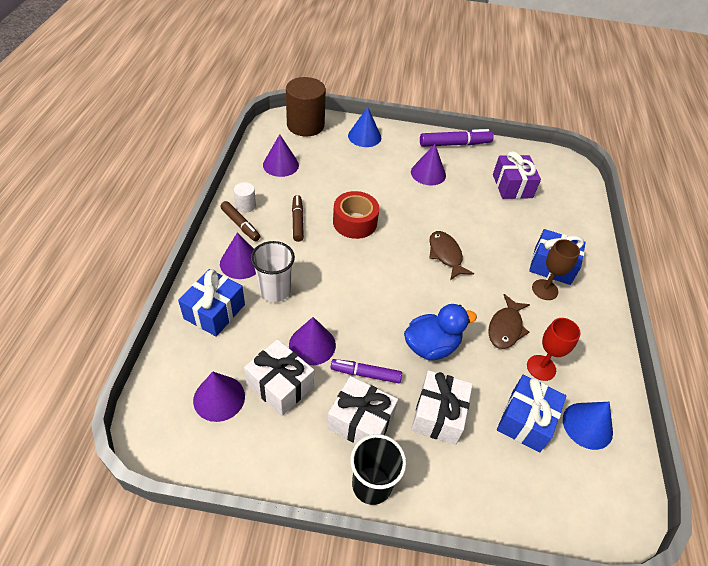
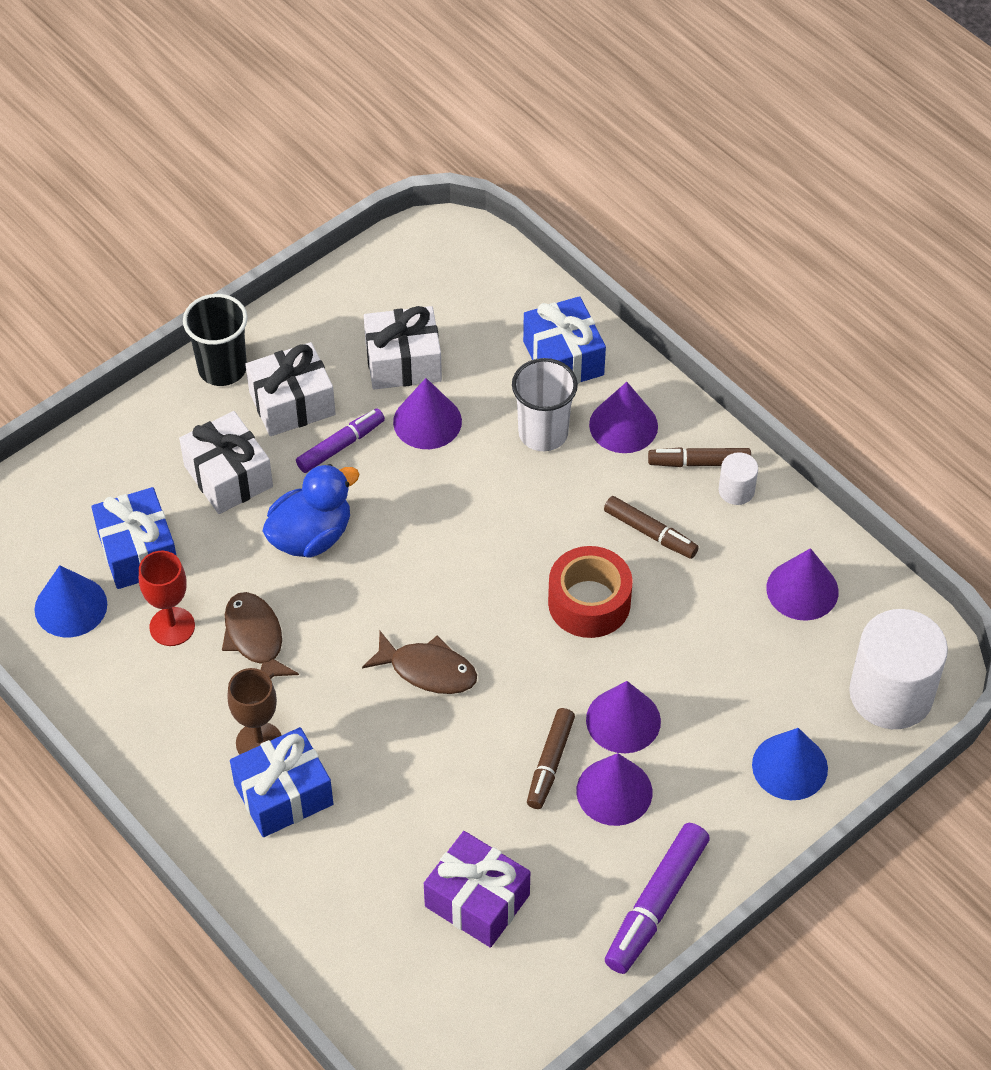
camera: 135 degrees right, 5 degrees up
(219, 398) = (438, 305): purple cone -> purple cone (623, 720)
(305, 125) = (891, 694): brown cylinder -> white cylinder
(431, 346) = (311, 536): blue duck -> blue duck turned 150 degrees counterclockwise
(438, 195) = (550, 763): none -> brown marker

